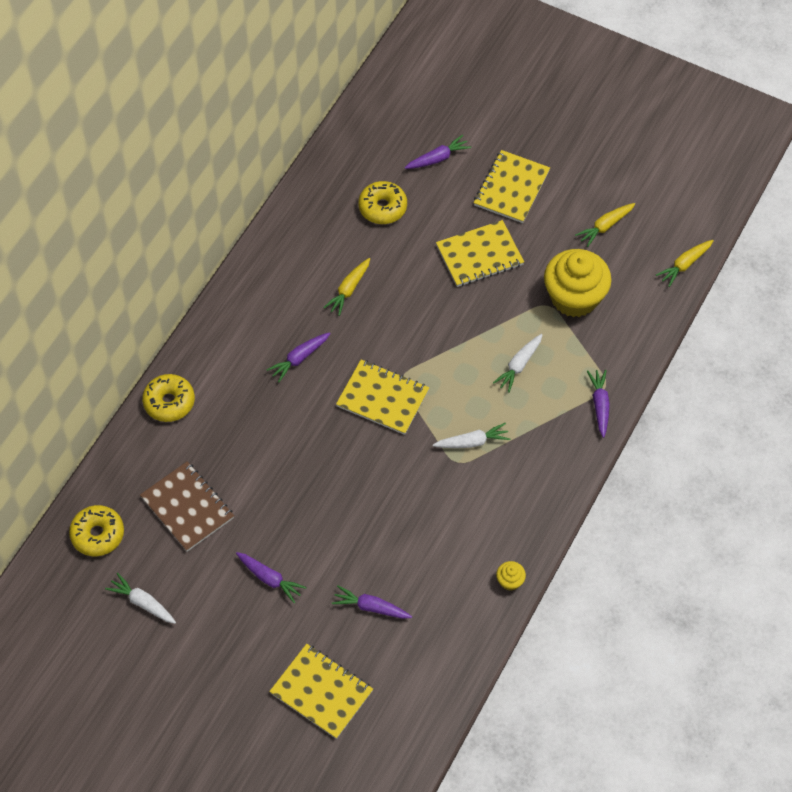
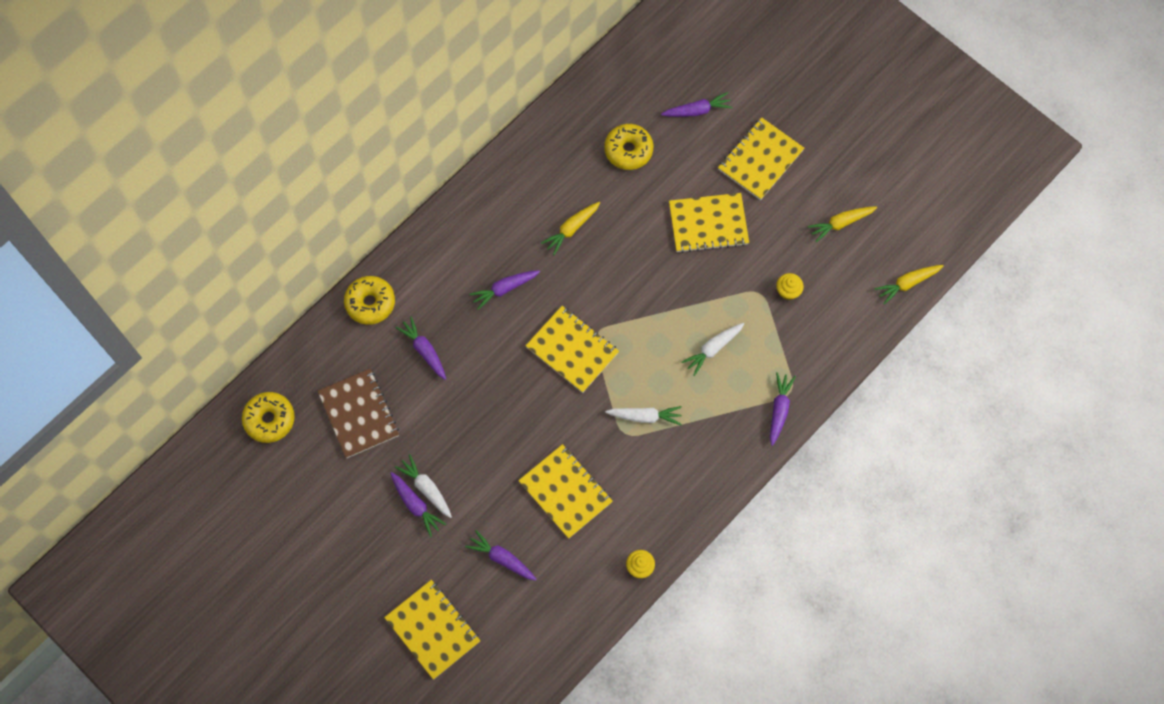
camera: 15 degrees right, 10 degrees up
(142, 603) = (293, 498): white carrot -> white carrot (426, 488)
(236, 433) = (424, 350): none -> purple carrot
(415, 530) = (565, 492): none -> yellow notebook
(574, 297) = (788, 291): yellow cupcake -> yellow cupcake, size x0.41

